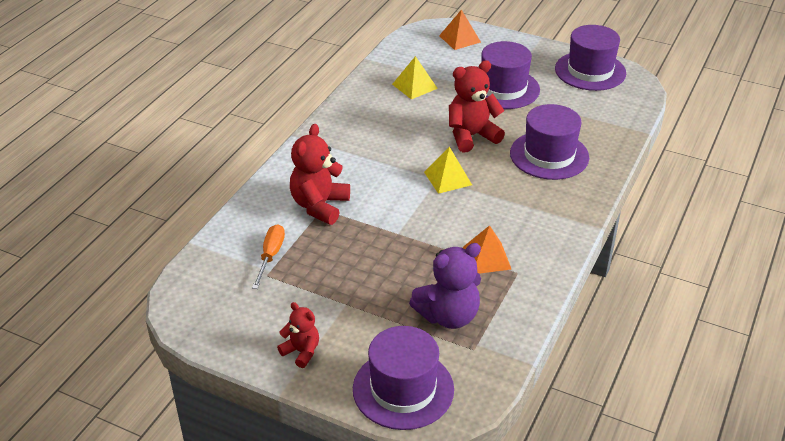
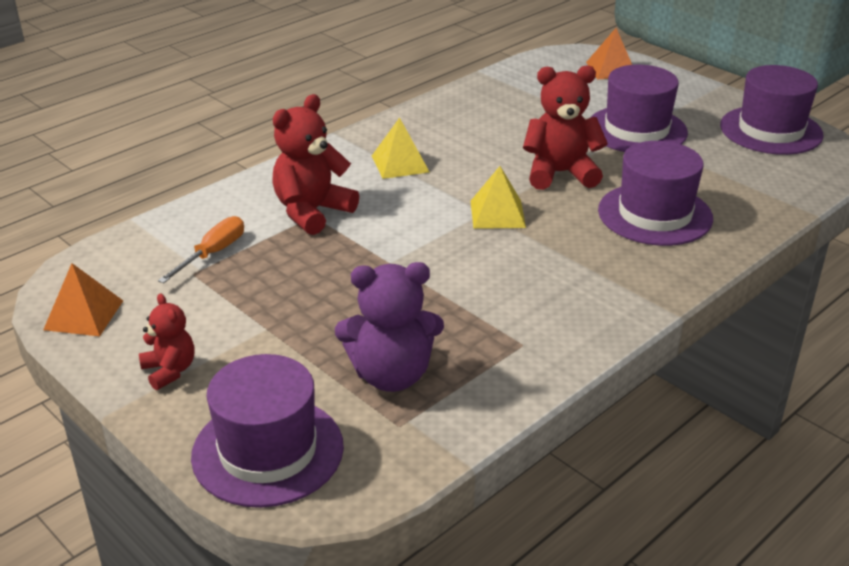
camera: 20 degrees right, 5 degrees down
(414, 86) = (520, 108): yellow pyramid -> yellow pyramid (400, 163)
(486, 258) = (490, 316): orange pyramid -> orange pyramid (84, 315)

